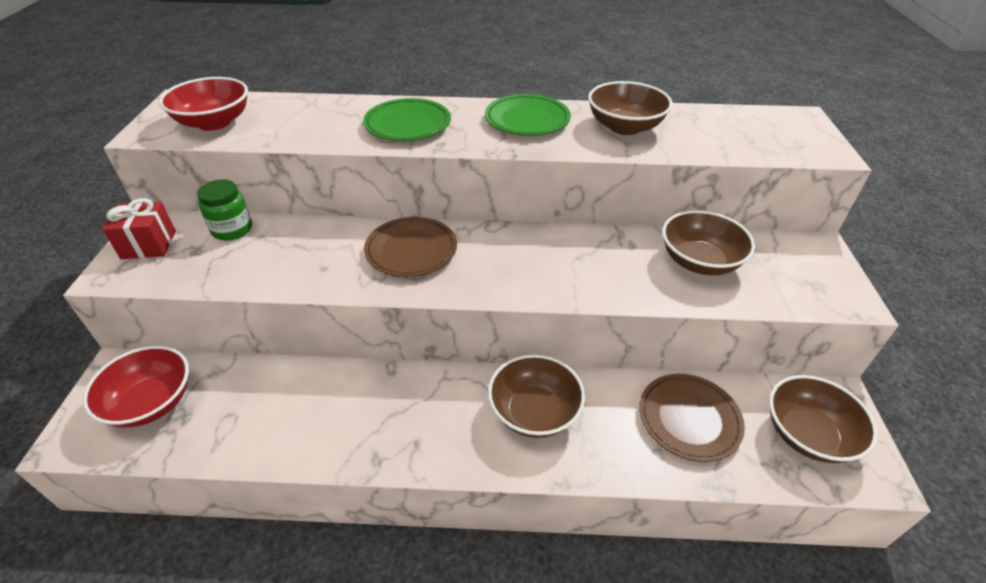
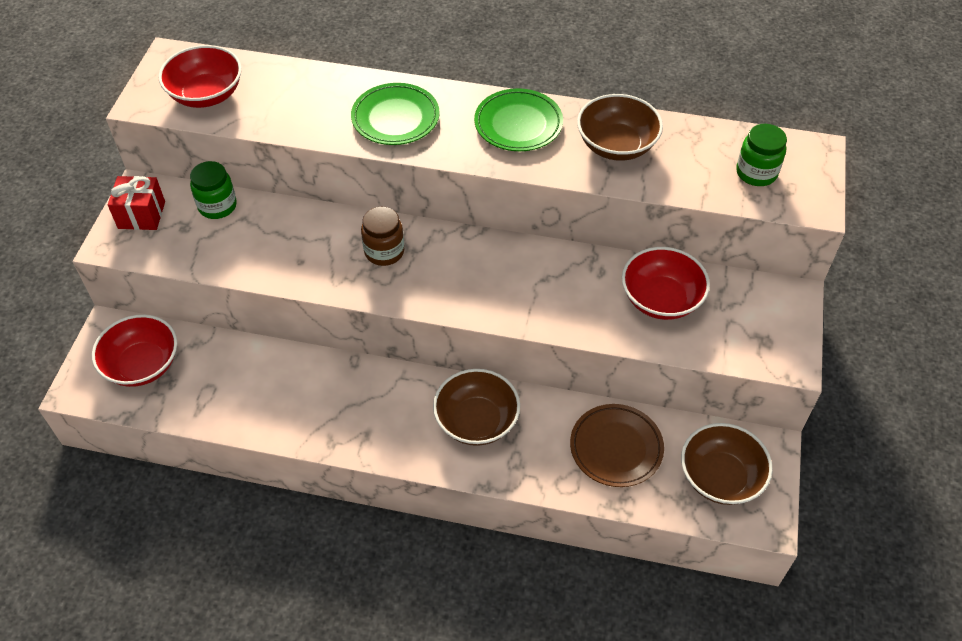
camera: 10 degrees right, 10 degrees up
(411, 250) = (384, 252): brown plate -> brown jar
(699, 261) = (661, 299): brown bowl -> red bowl
(762, 135) = (756, 173): none -> green jar

